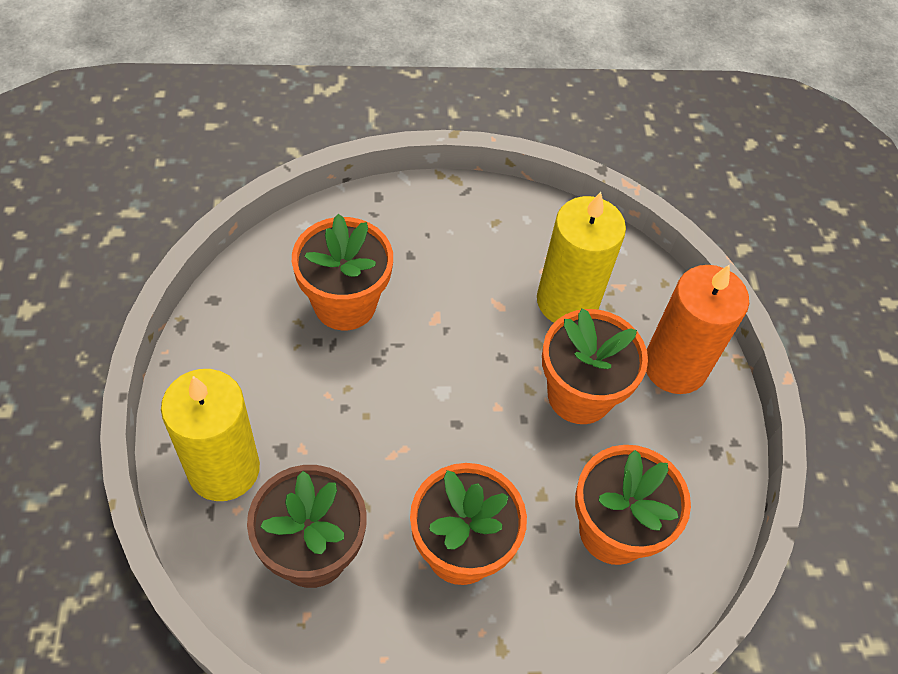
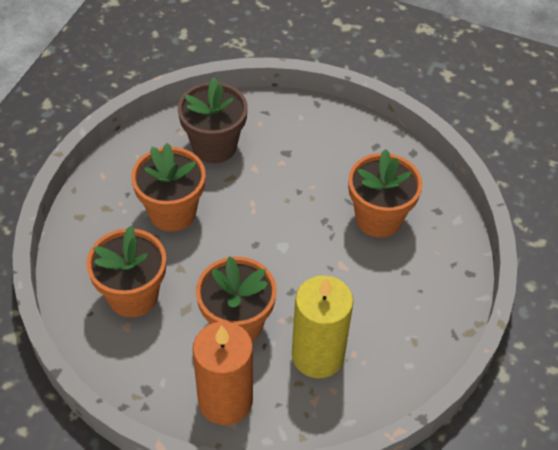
camera: 120 degrees right, 5 degrees down
(224, 469) = (288, 124): yellow candle -> none

